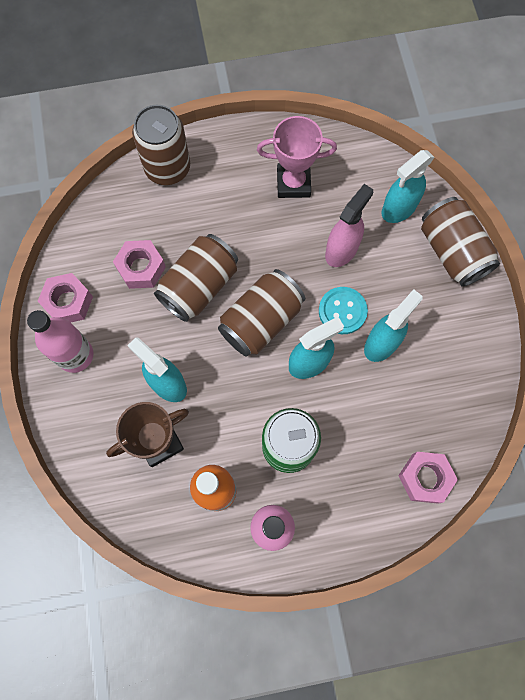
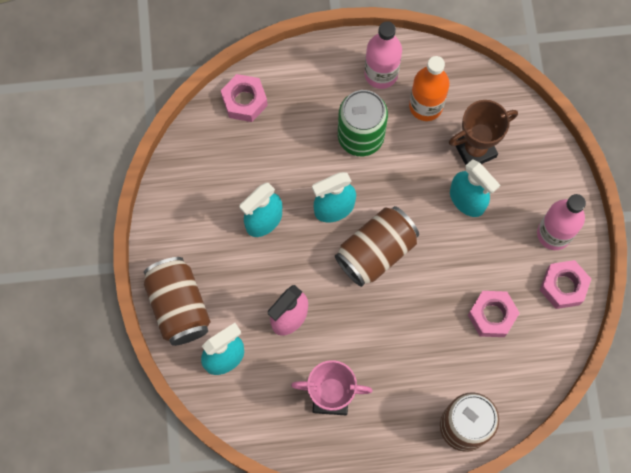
camera: 175 degrees left, 0 degrees up
(199, 286) = (434, 291): brown can -> none
(342, 311) = (297, 255): turquoise button -> none

